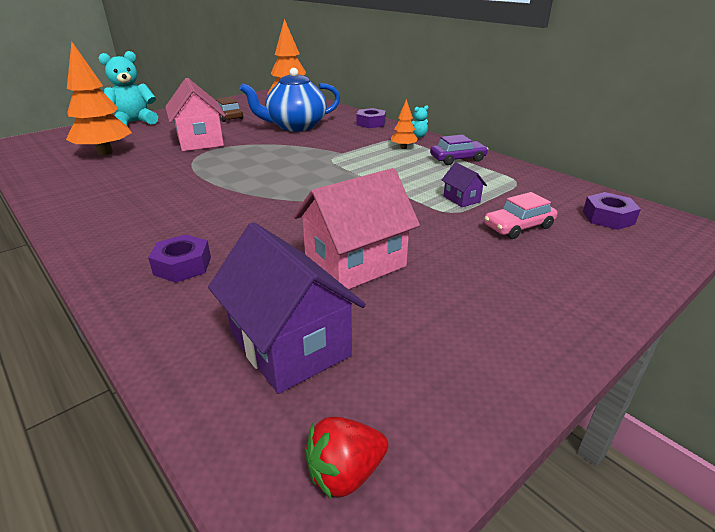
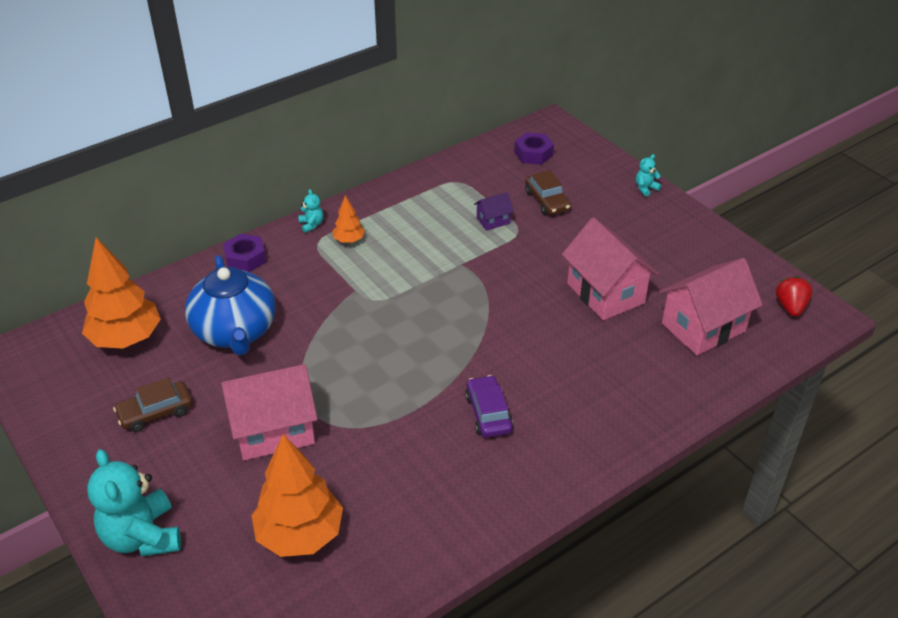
camera: 85 degrees left, 10 degrees up
(182, 266) = (611, 395): purple nut -> none
(290, 345) = (703, 327): purple house -> pink house
(345, 473) = (790, 307): red strawberry -> red strawberry turned 150 degrees counterclockwise
(458, 159) = (393, 206): purple car -> purple car (488, 413)
(518, 227) = (547, 201): pink car -> brown car
(607, 302) = (645, 188): none -> turquoise teddy bear

